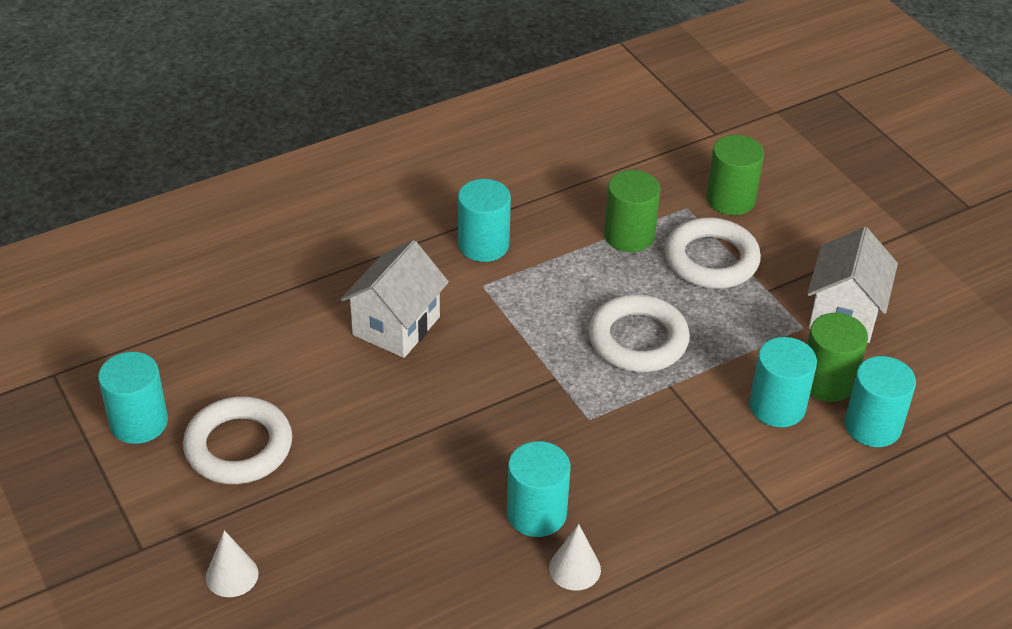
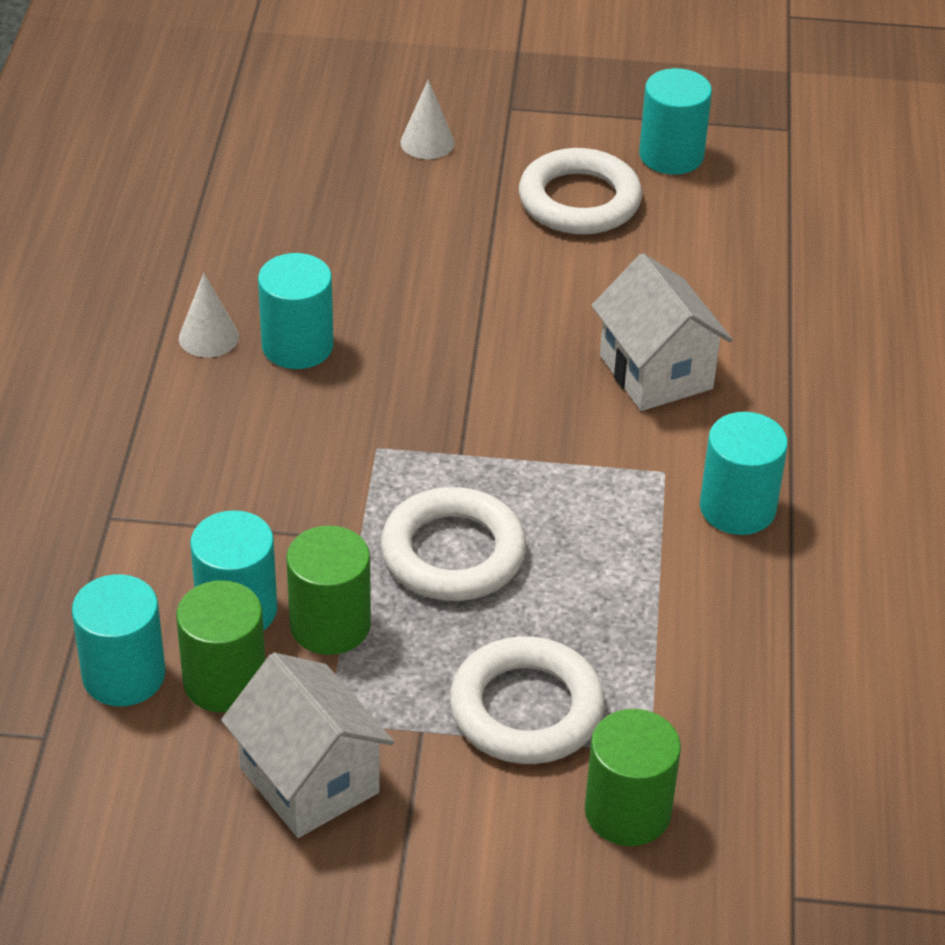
camera: 125 degrees right, 0 degrees up
(629, 235) = (642, 654): green cylinder -> green cylinder (330, 625)

